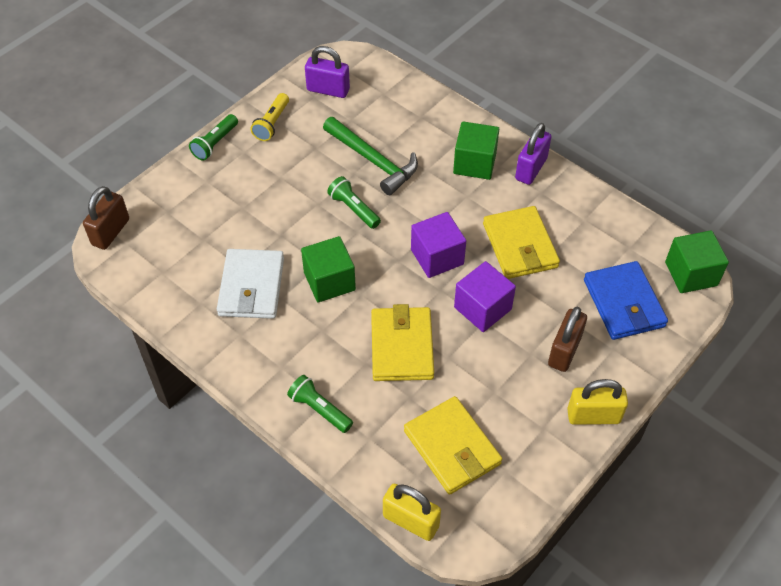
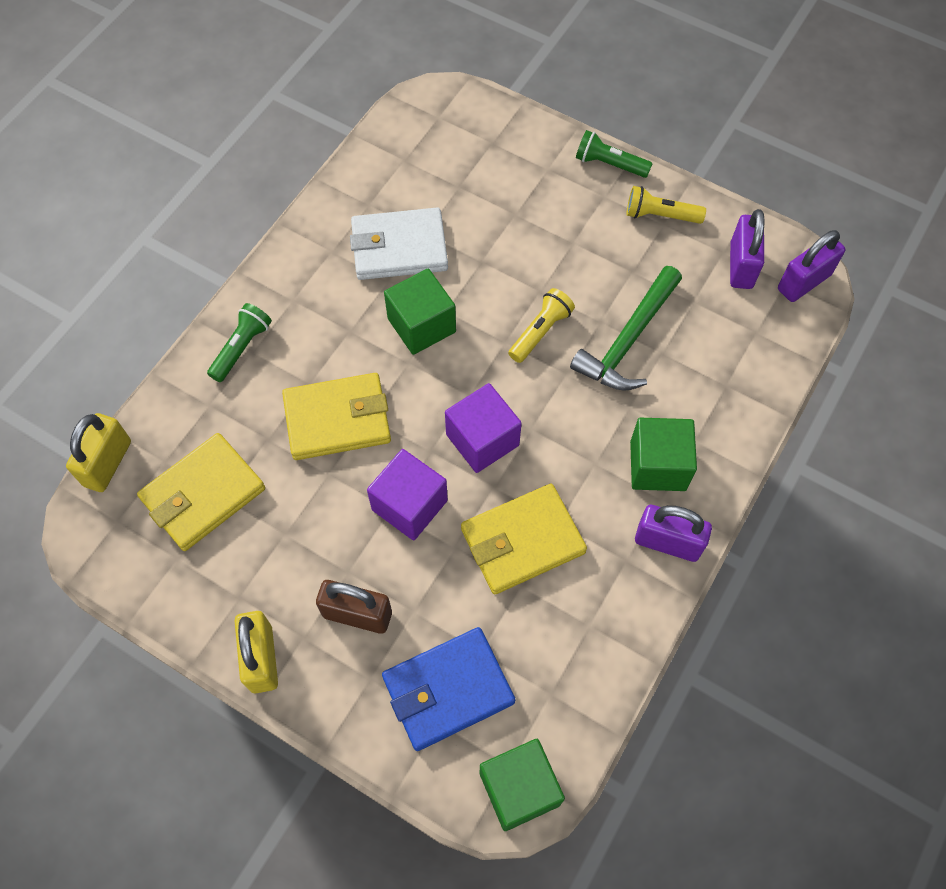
camera: 80 degrees right, 10 degrees up
(111, 232) = (451, 99): brown padlock -> none
(350, 62) = (803, 282): none -> purple padlock
(354, 209) = (540, 332): green flashlight -> yellow flashlight

